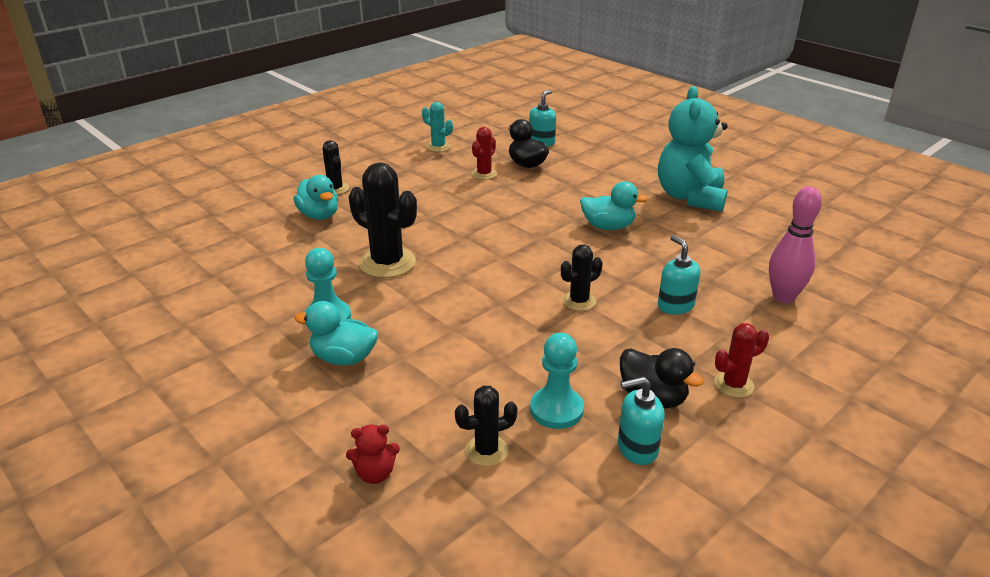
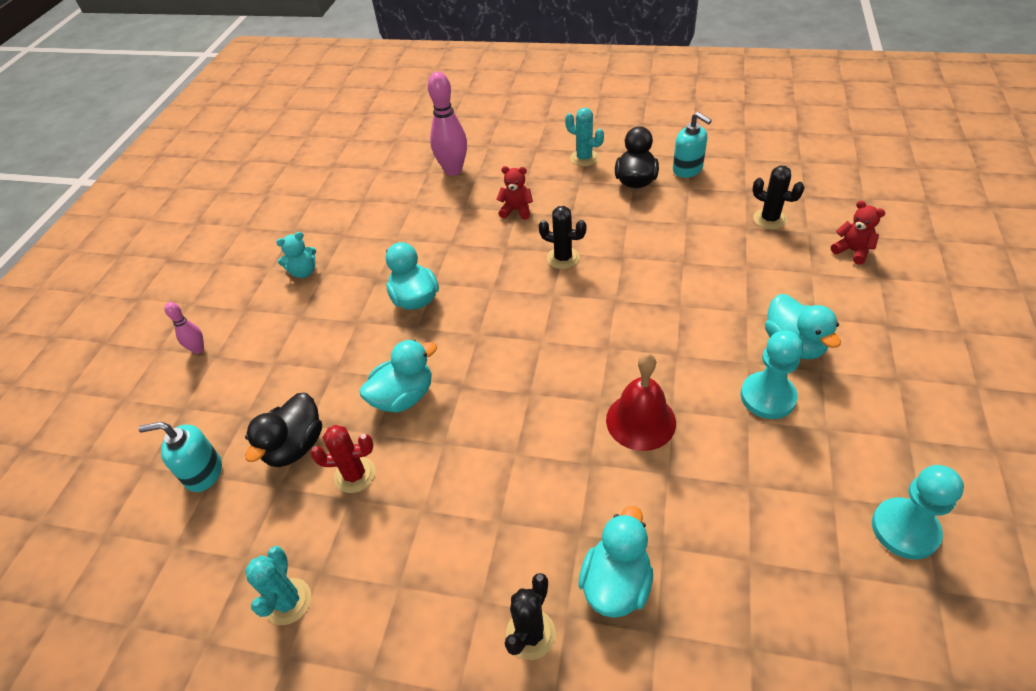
camera: 120 degrees left, 15 degrees up
(387, 263) = (640, 421): black cactus -> red bell
(520, 199) = (403, 397): none -> turquoise duck
(556, 410) = (697, 211): turquoise pawn -> turquoise pawn (904, 529)
(645, 154) = (198, 349): none -> pink bowling pin
(675, 306) = (516, 210): turquoise soap dispenser -> red teddy bear
(690, 197) = (304, 272): turquoise teddy bear -> turquoise teddy bear, size x0.41
(733, 385) = (584, 158): red cactus -> turquoise cactus

